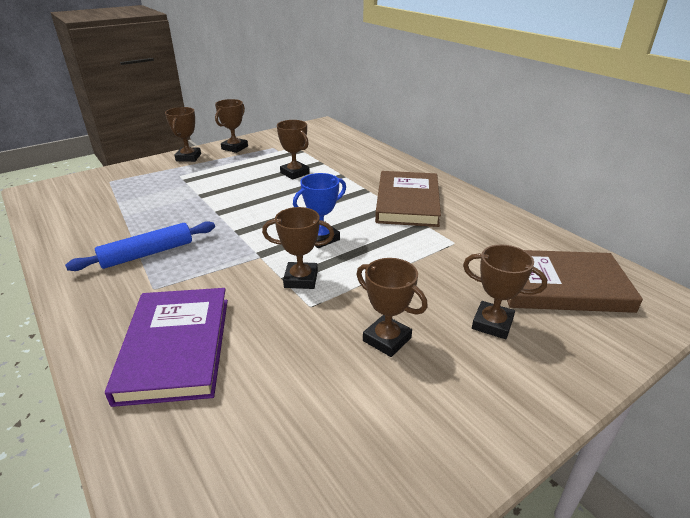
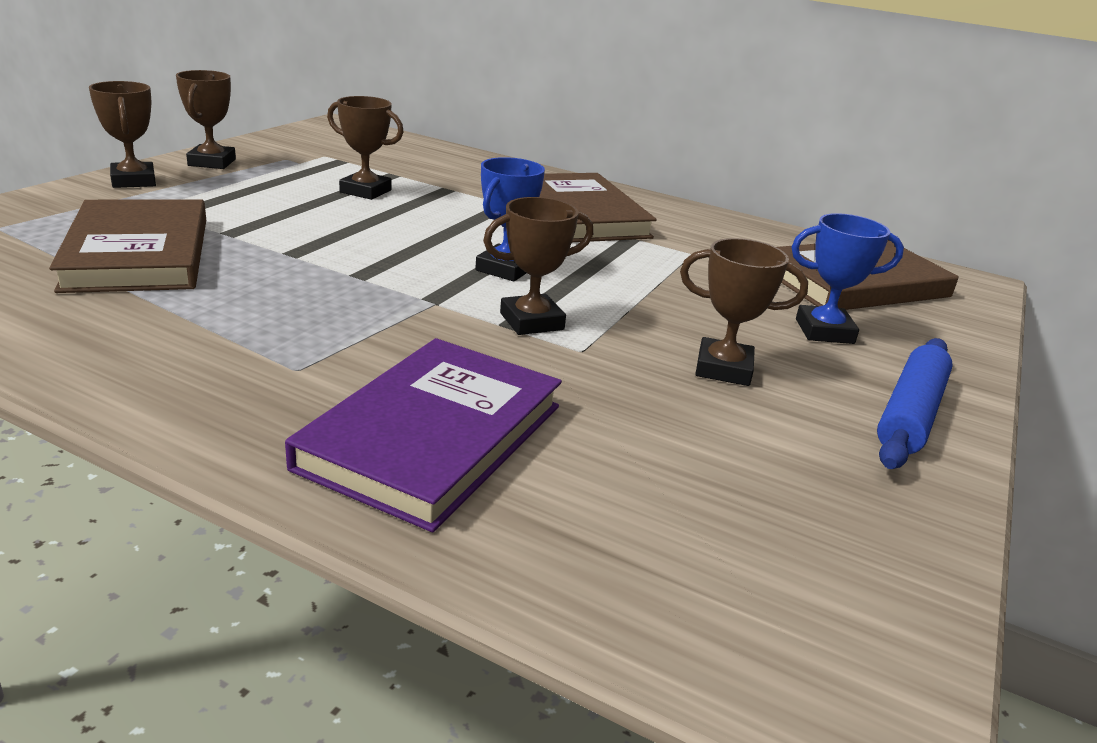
camera: 30 degrees left, 5 degrees down
(147, 254) = (225, 324): blue rolling pin -> blue rolling pin (910, 414)
(150, 203) = (139, 253): none -> brown book
(175, 347) = (432, 436): purple book -> purple book turned 60 degrees clockwise
(492, 324) = (824, 331): brown trophy -> blue trophy

